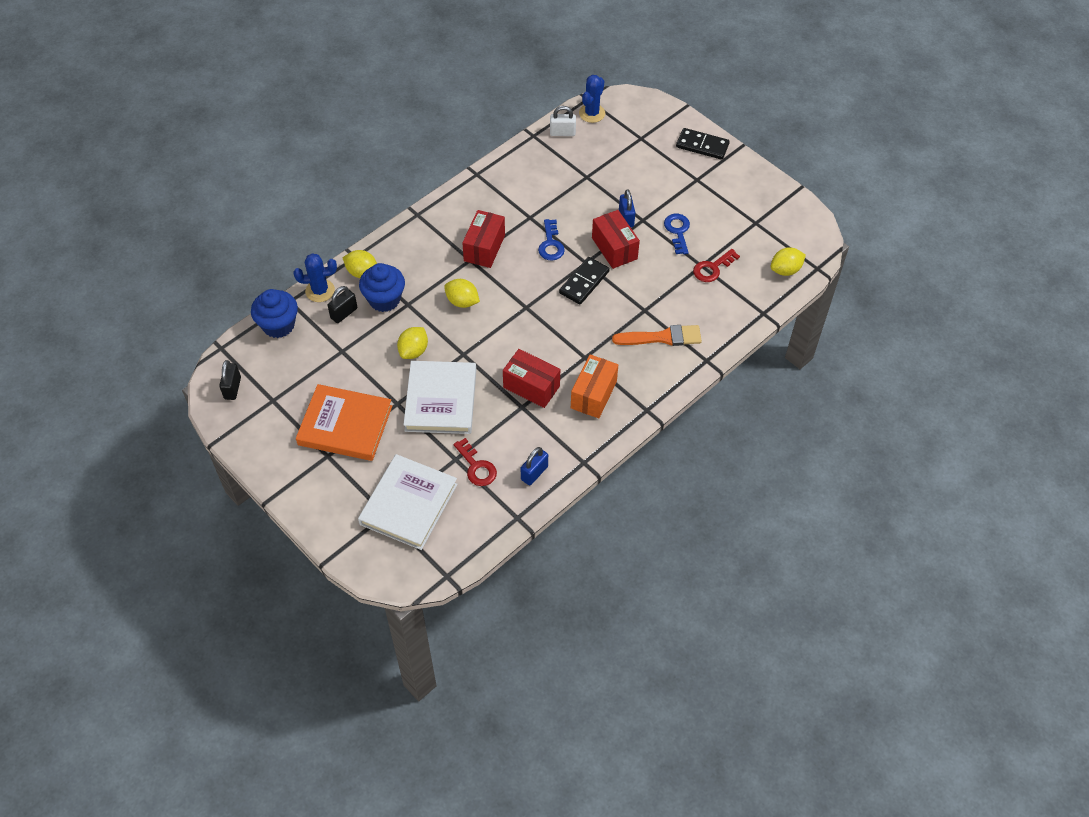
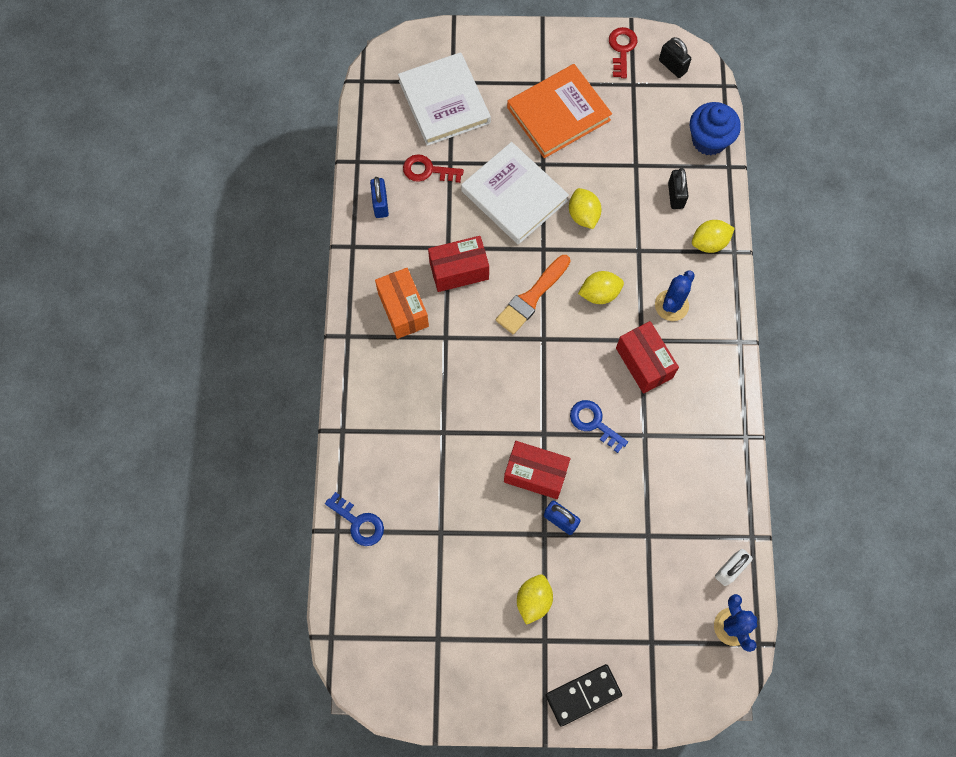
camera: 135 degrees right, 15 degrees up
(320, 291) = (719, 196): blue cactus -> blue cactus (671, 305)
(384, 299) = (661, 236): blue cupcake -> none
(584, 282) = (522, 410): black domino -> none
(662, 337) = (401, 417): orange brush -> orange brush (531, 297)
(677, 231) = (499, 552): blue key -> blue key (359, 523)
(712, 268) = (427, 538): red key -> red key (622, 49)
(785, 270) = (359, 604): yellow lemon -> yellow lemon (533, 600)

